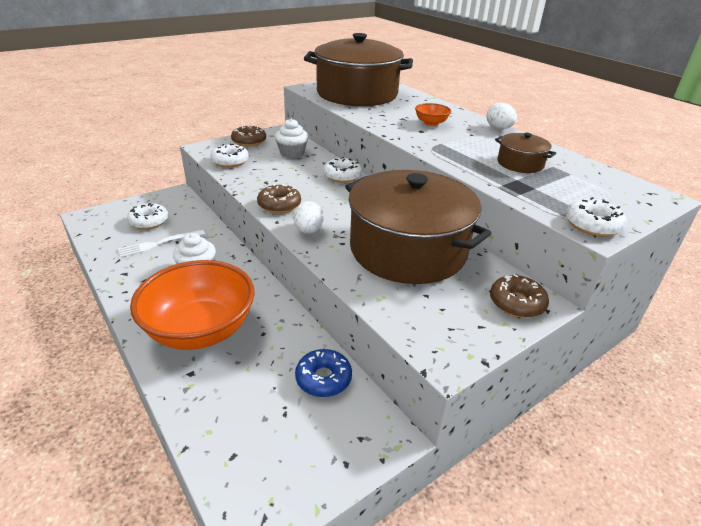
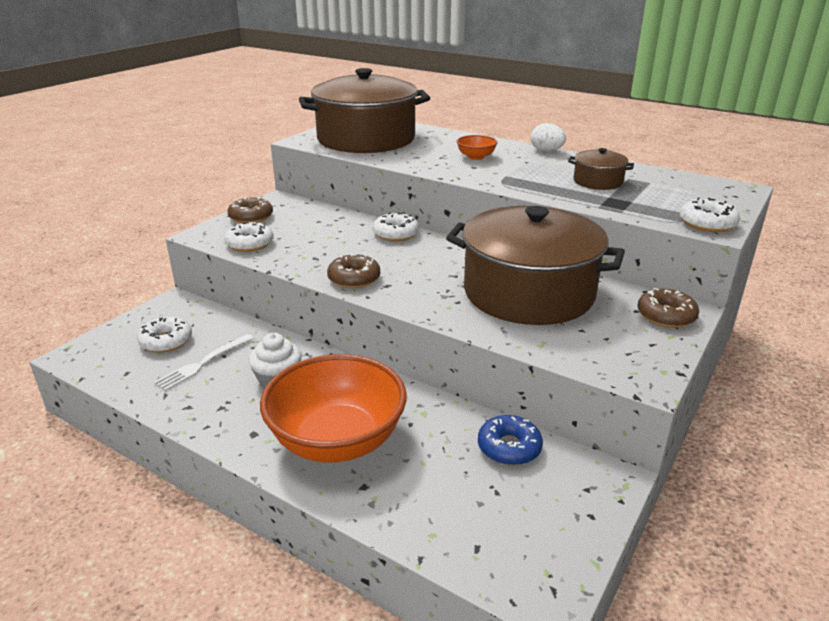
camera: 20 degrees left, 5 degrees down
(292, 153) = (316, 220): white cupcake -> none
(308, 231) = (411, 298): white egg -> none

